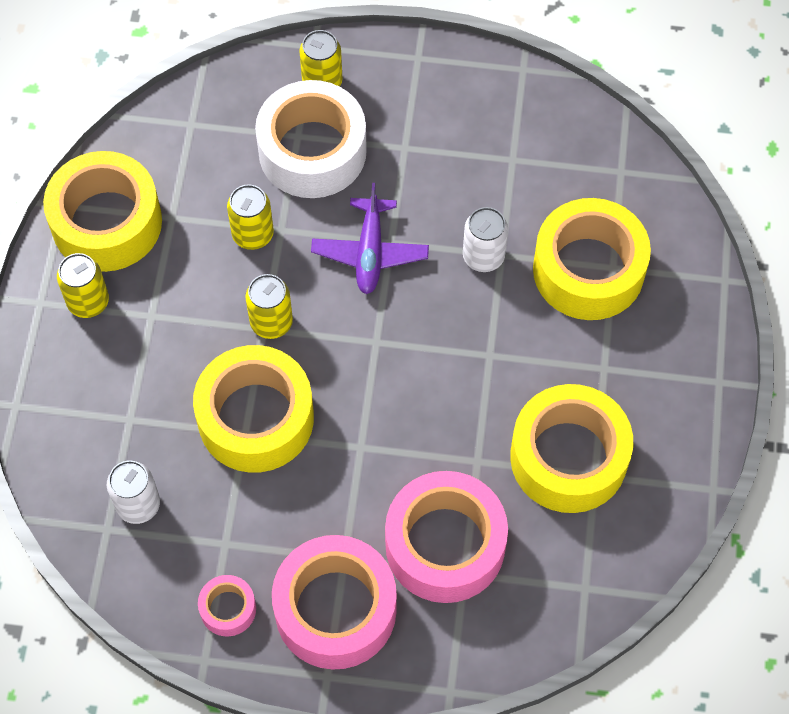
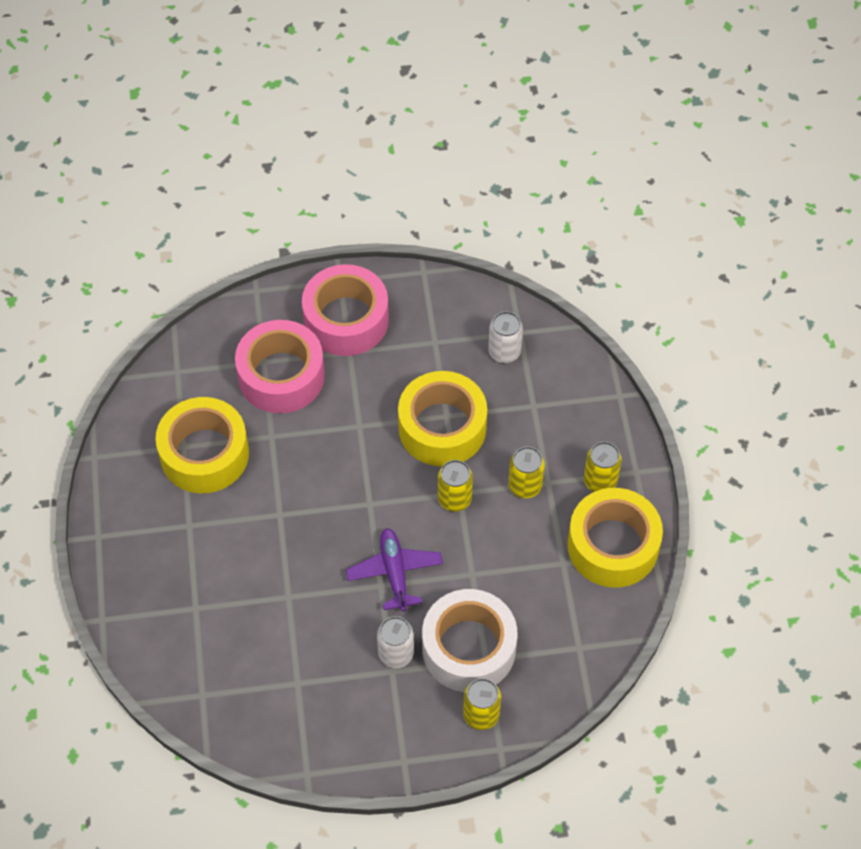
camera: 165 degrees right, 5 degrees down
(228, 609) = (418, 304): pink tape -> none
(253, 234) = (493, 564): yellow can -> yellow can (525, 486)
(483, 256) = (302, 591): white can -> white can (396, 653)
(588, 270) = (215, 601): yellow tape -> none

